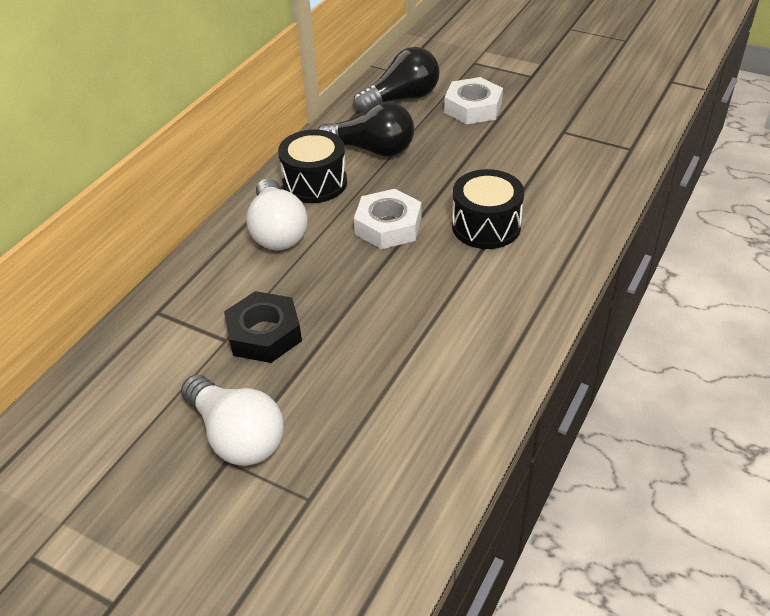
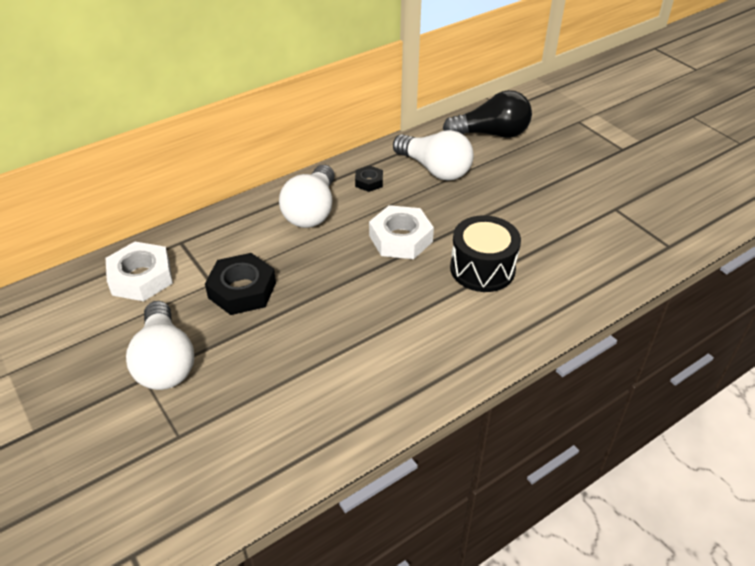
camera: 25 degrees right, 0 degrees up
(315, 183) = (369, 182): black drum -> black nut
(372, 149) = (435, 169): black light bulb -> white light bulb
(473, 108) = (548, 161): white nut -> white nut (141, 277)

